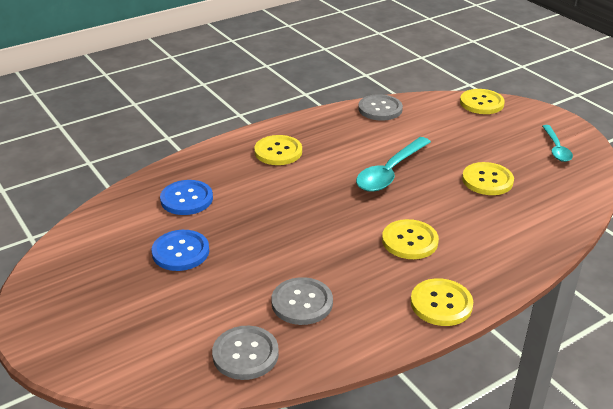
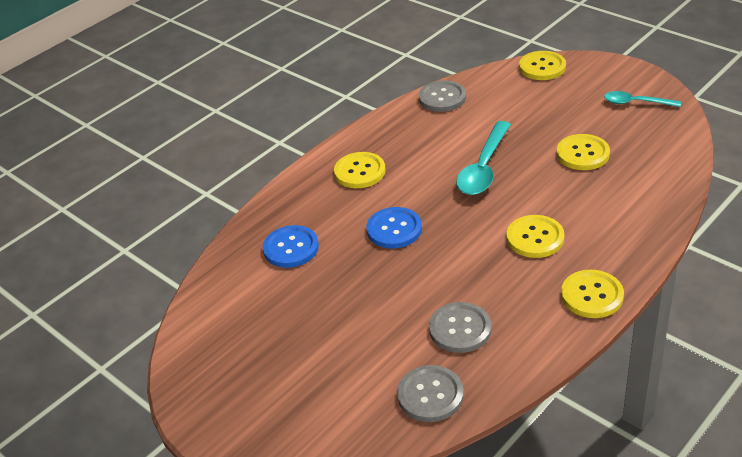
camera: 10 degrees left, 5 degrees up
(180, 252) = (314, 307): blue button -> blue button (394, 229)
(556, 149) = (635, 103): turquoise spoon -> turquoise spoon turned 120 degrees clockwise

